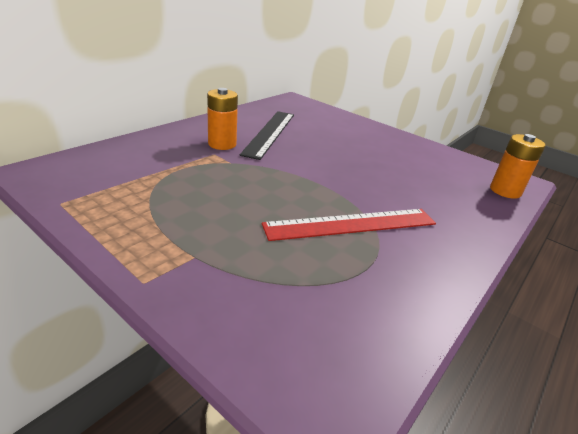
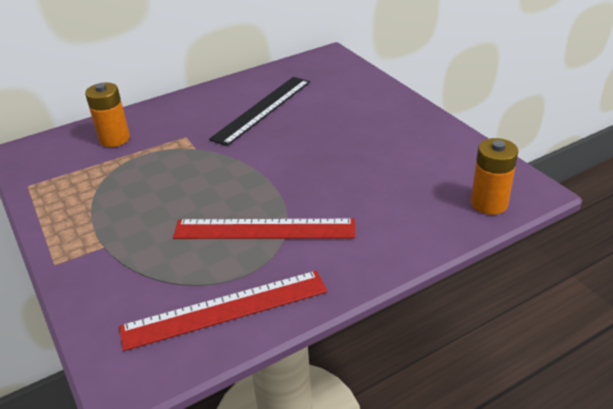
camera: 25 degrees right, 5 degrees up
(222, 144) = (201, 124): orange battery -> orange battery (114, 139)
(378, 304) = (225, 309): none -> red ruler

